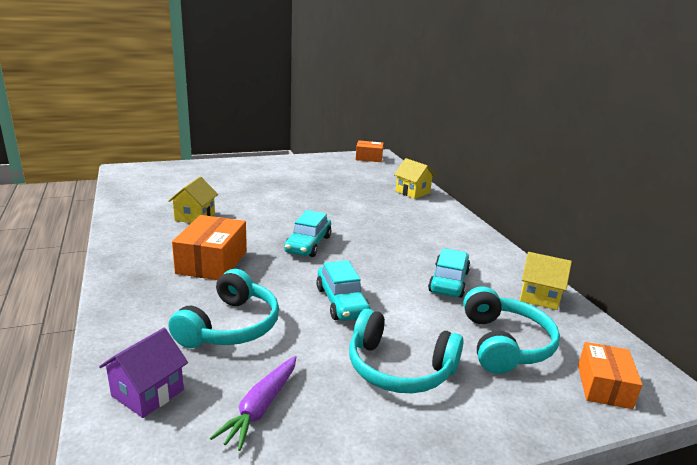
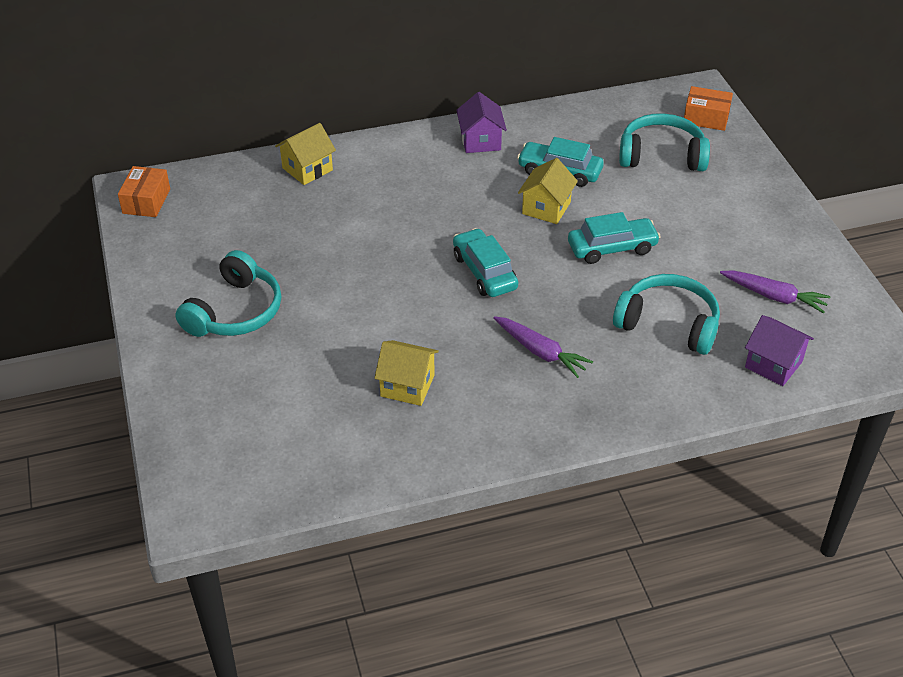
camera: 85 degrees left, 20 degrees up
(212, 262) = (540, 352): orange box -> purple carrot
(308, 244) = (484, 272): turquoise car -> turquoise car turned 135 degrees counterclockwise
(399, 368) = (708, 219): turquoise headphones -> turquoise headphones (235, 311)
(475, 248) = (480, 141): none -> purple house
(539, 297) = (580, 119): yellow house -> yellow house (546, 208)

